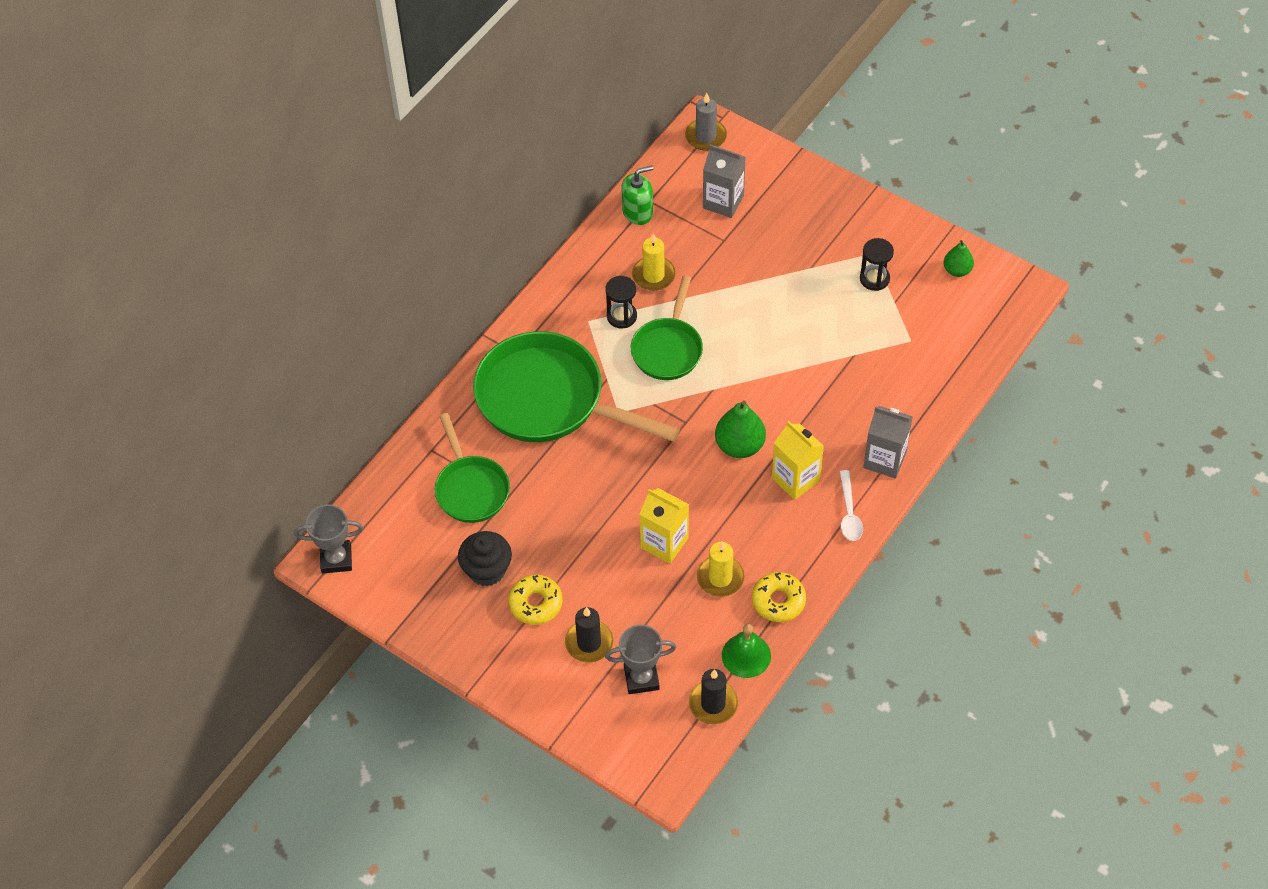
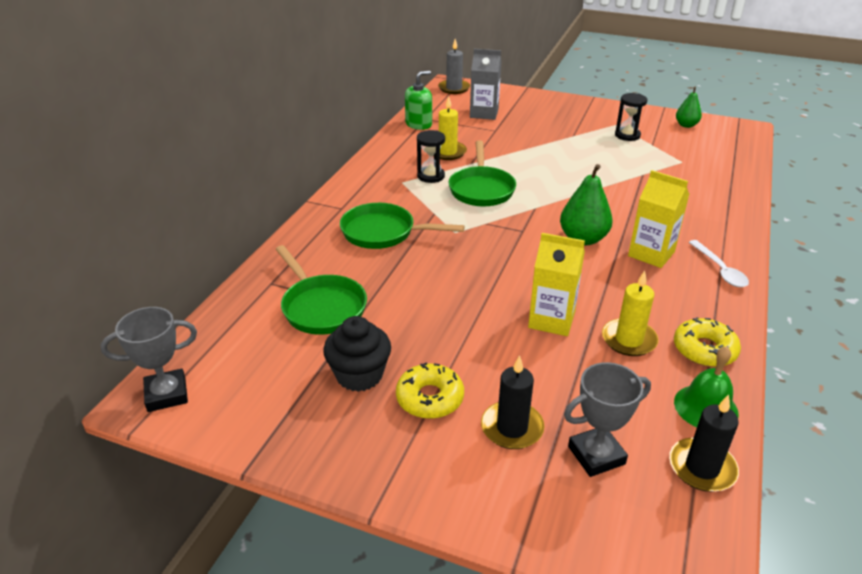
camera: 15 degrees left, 20 degrees down
(548, 399) = (383, 232): green pan -> green pan, size x0.57
(884, 460) = (721, 230): grey carton -> none

